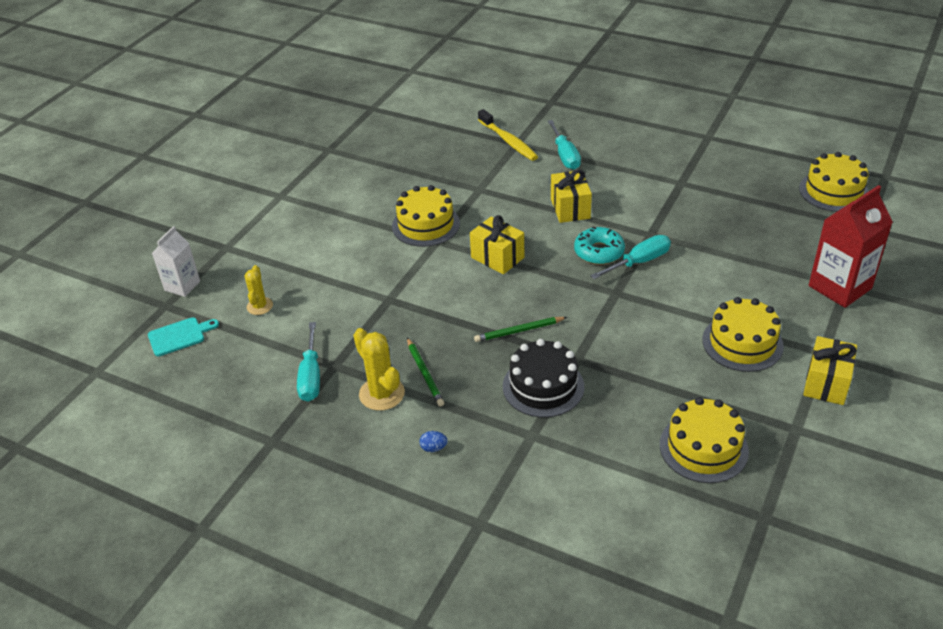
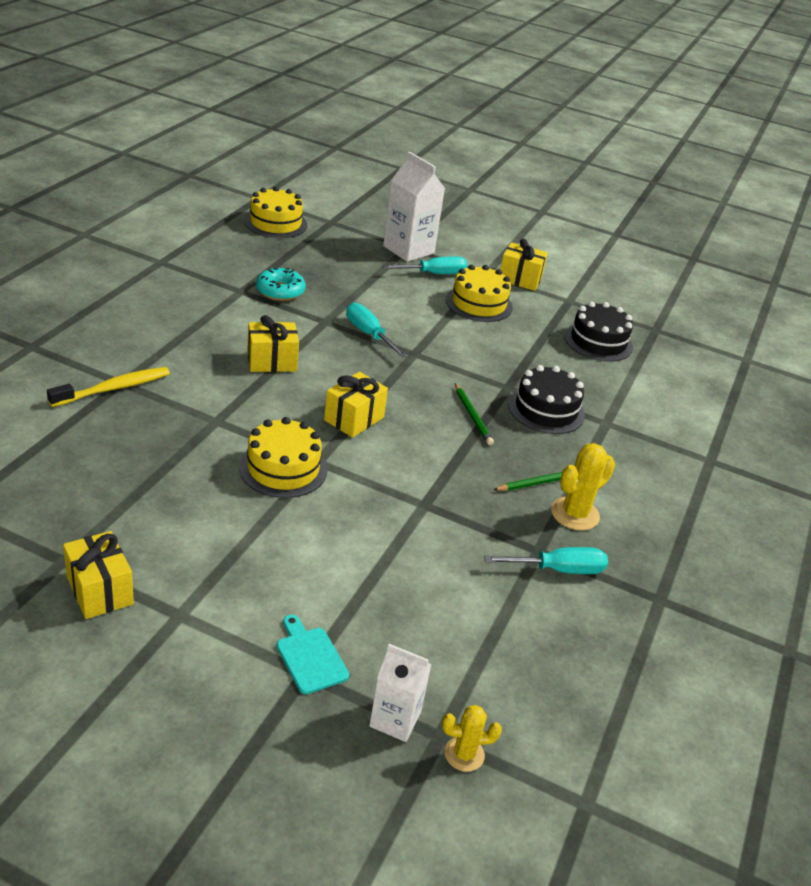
camera: 100 degrees left, 5 degrees down
(179, 336) = (504, 708): turquoise cutting board -> turquoise cutting board (310, 657)
(259, 306) = (439, 624): yellow cactus -> yellow cactus (464, 754)
(302, 165) = (100, 590): none -> yellow gift
(433, 448) = (637, 481): blue egg -> none
(565, 155) = (163, 351): turquoise screwdriver -> turquoise screwdriver (434, 274)
(599, 252) = (351, 354): turquoise donut -> turquoise donut (280, 291)
(703, 448) = (598, 341): yellow cake -> black cake
(840, 287) = (408, 250): red carton -> white carton

